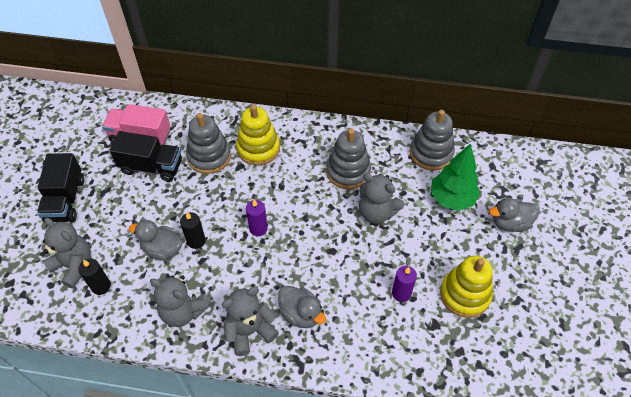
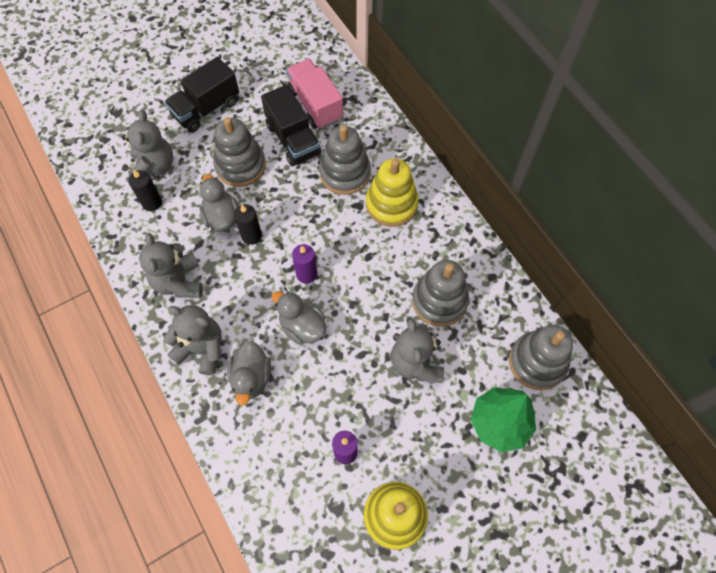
camera: 50 degrees right, 10 degrees up
(135, 210) = (240, 165): none -> grey stacking toy
(510, 223) = (523, 505): grey duck -> grey duck (302, 326)

